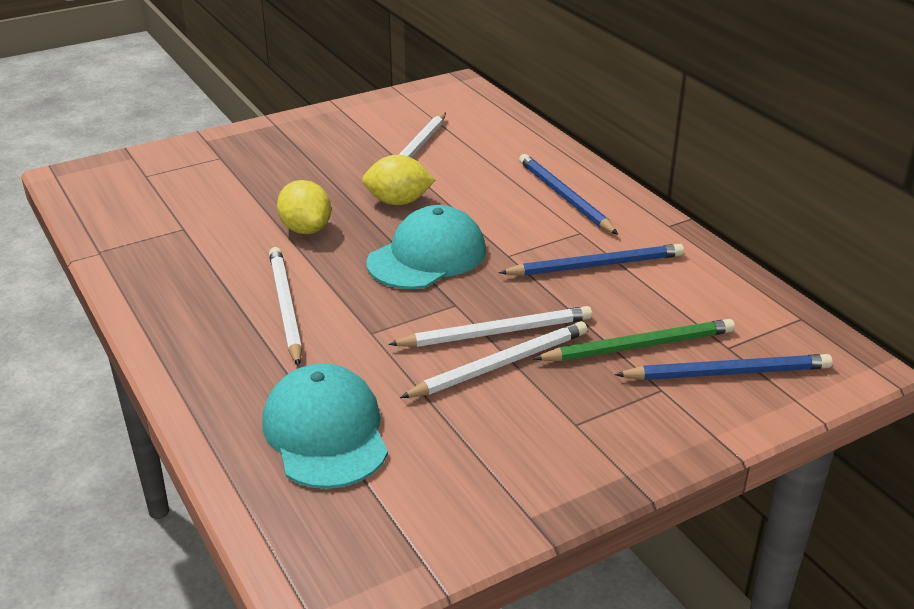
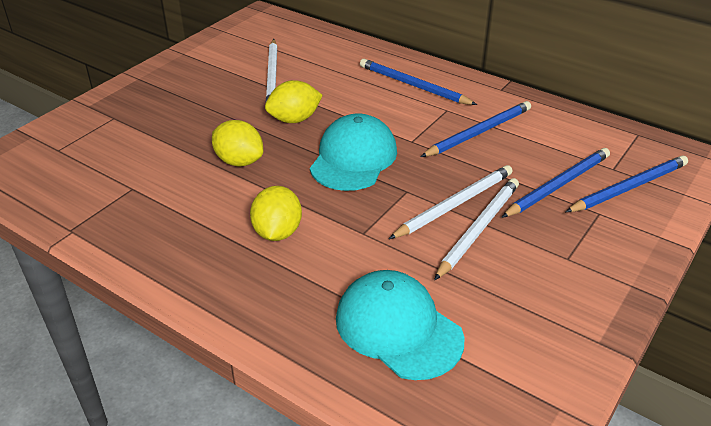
camera: 25 degrees left, 5 degrees up
(285, 307) = (277, 232): white pencil -> yellow lemon
(639, 346) = (558, 185): green pencil -> blue pencil

